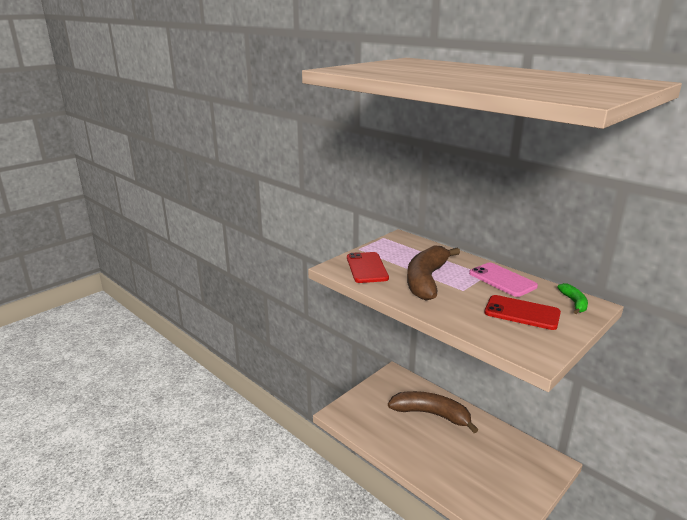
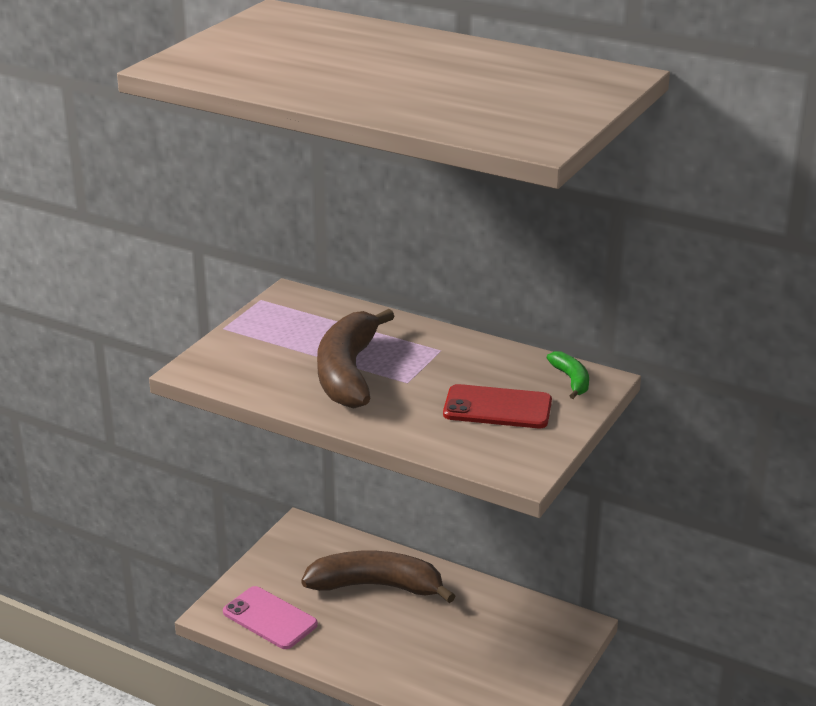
camera: 15 degrees left, 5 degrees up
(367, 268) = (247, 363): red phone -> none
(502, 280) = (465, 356): pink phone -> pink phone (270, 618)

